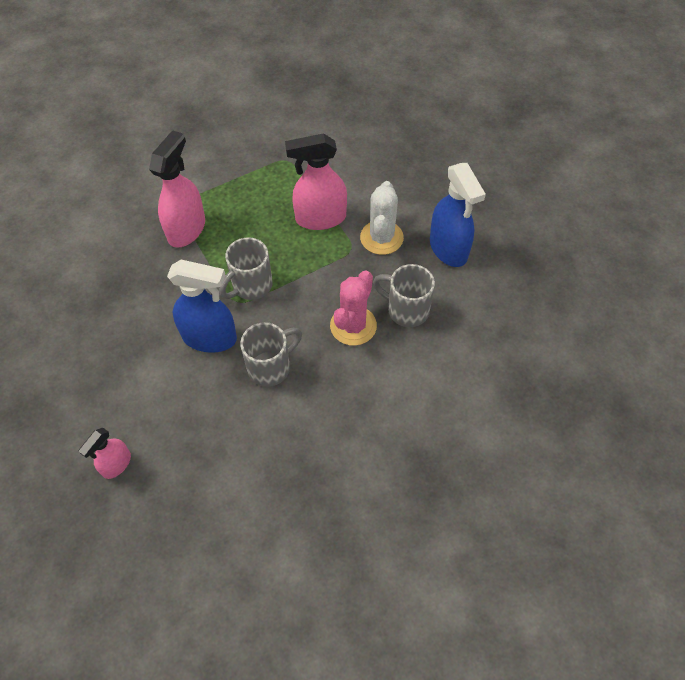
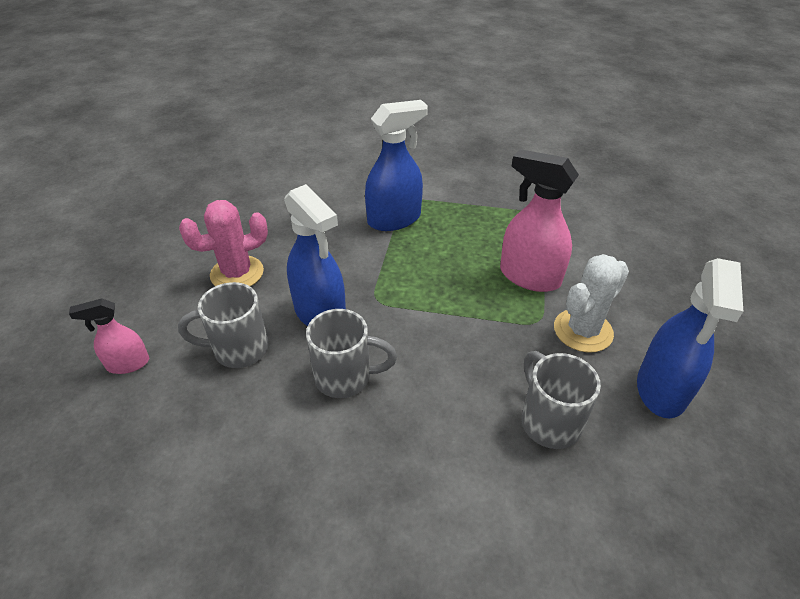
camera: 40 degrees right, 15 degrees down
(187, 229) = (394, 219): pink spray bottle -> blue spray bottle
(250, 286) = (402, 294): grey mug -> grey mug (238, 349)
(353, 326) = (470, 396): pink cactus -> pink cactus (237, 273)

